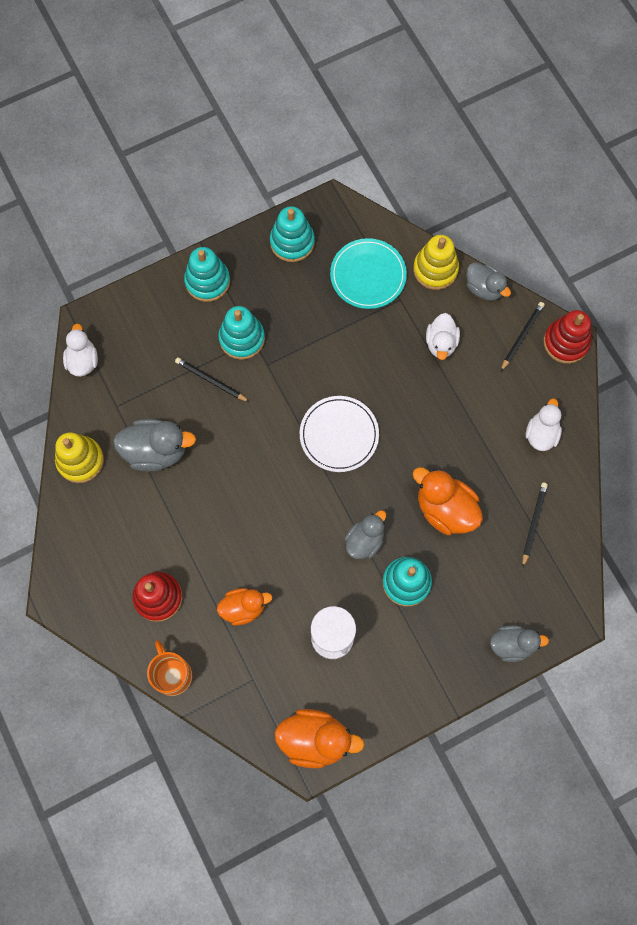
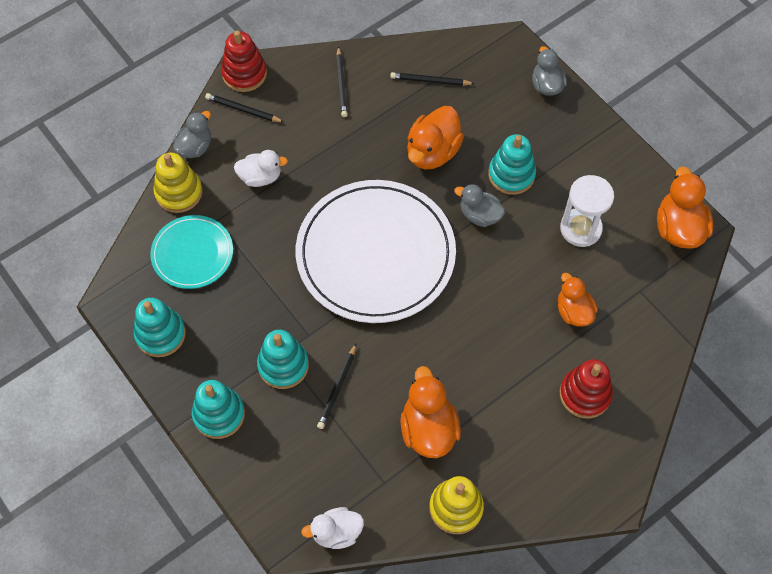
camera: 100 degrees left, 10 degrees down
(156, 451) = (428, 429): grey duck -> orange duck
(172, 674) = (657, 365): orange mug -> none
(339, 435) = (375, 254): white plate -> white plate, size x1.94
(541, 434) = (341, 84): white duck -> black pencil

